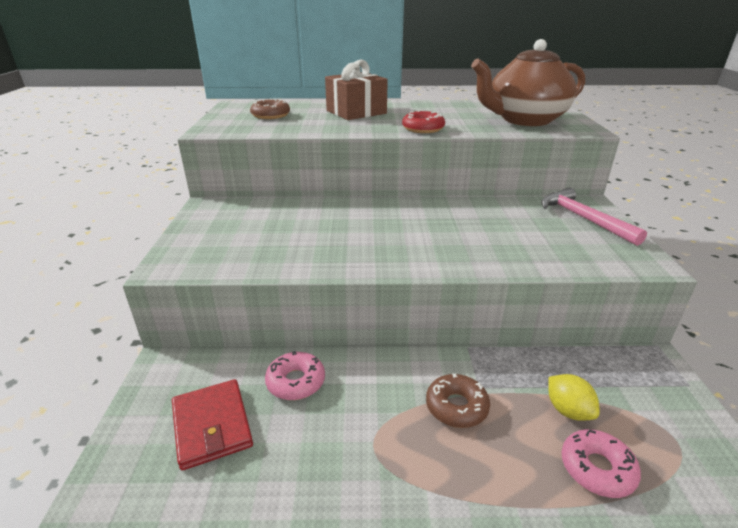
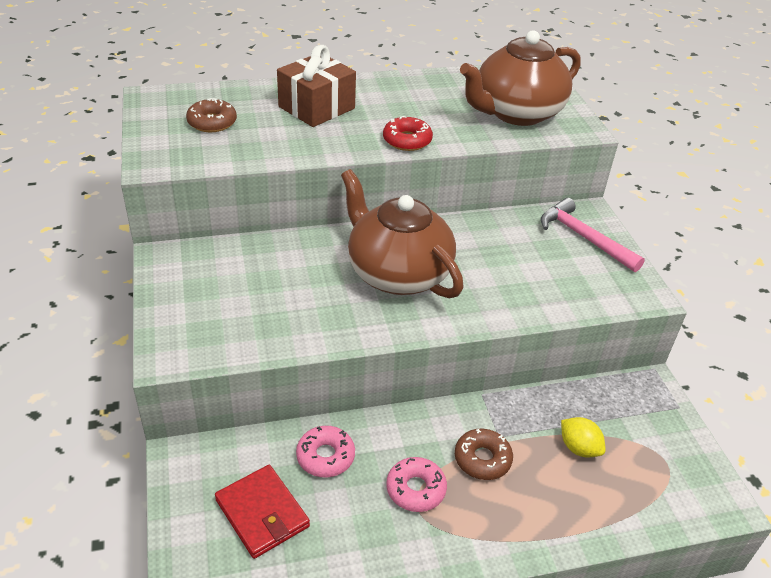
camera: 15 degrees left, 10 degrees up
(398, 229) = (397, 273): none -> brown teapot
(597, 469) = (604, 497): pink donut -> pink donut (415, 489)

